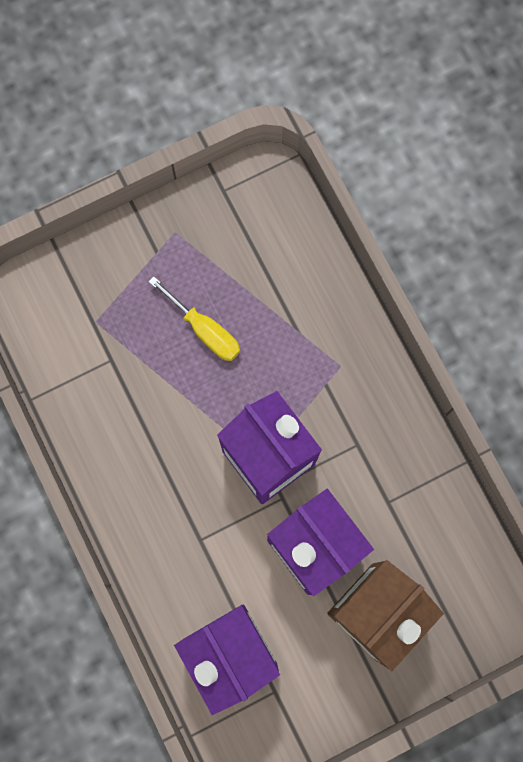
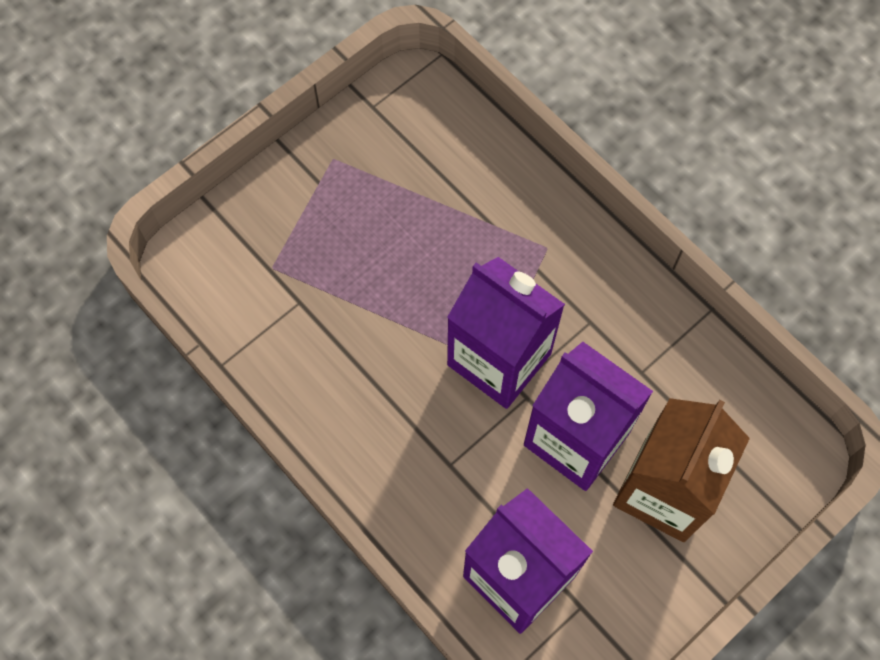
camera: 15 degrees left, 10 degrees down
(205, 330) = (392, 247): yellow screwdriver -> none

